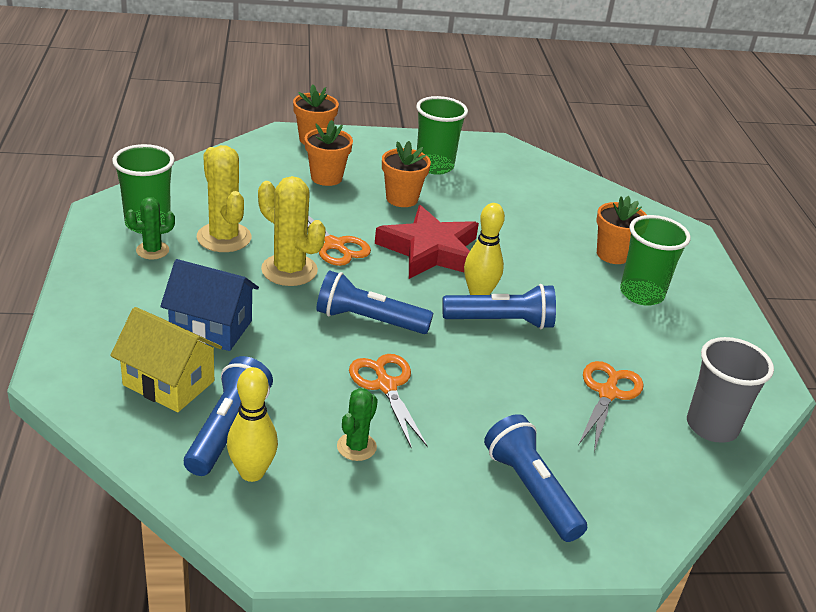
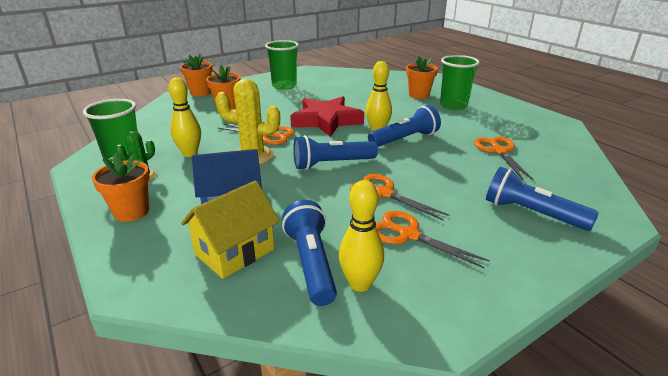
camera: 25 degrees left, 5 degrees down
(168, 383) = (234, 252): yellow house -> yellow house turned 45 degrees counterclockwise
(224, 238) = (190, 153): yellow cactus -> yellow bowling pin
(356, 447) = (408, 235): green cactus -> orange scissors
(402, 198) = (282, 104): orange flower pot -> orange flower pot (131, 212)
(712, 426) = (562, 147): grey cup -> none

